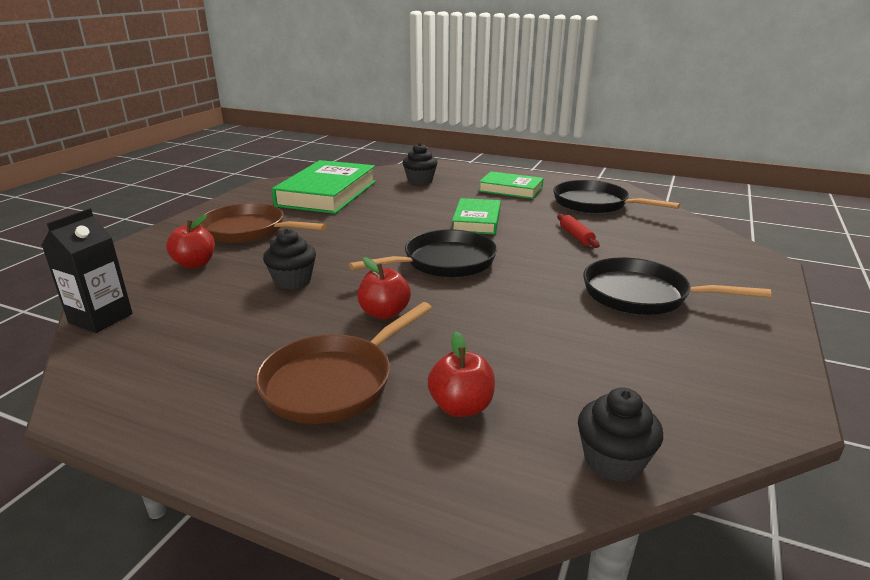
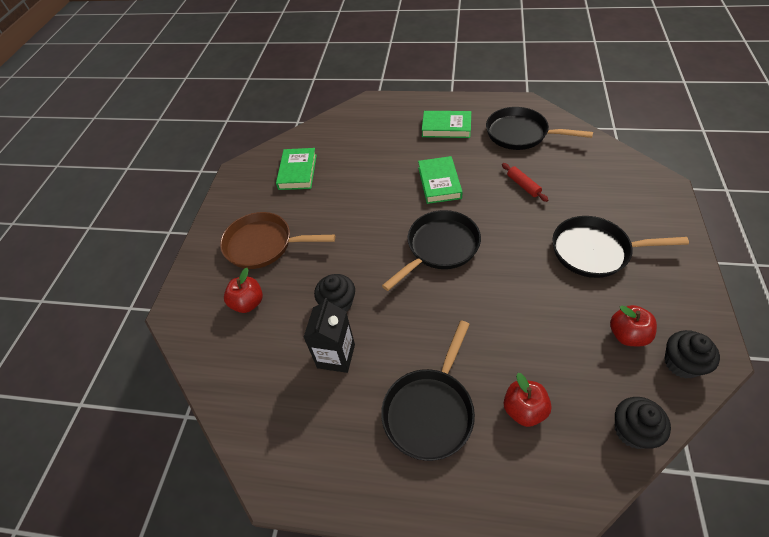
camera: 10 degrees left, 25 degrees up
(101, 318) = (220, 391): black carton -> black carton (336, 356)
(327, 193) = (297, 172): green book -> green book, size x0.58
(334, 382) = (430, 410): brown pan -> black pan
(384, 313) = (426, 324): red apple -> red apple (627, 335)
(420, 181) = (366, 132): black cupcake -> black cupcake (681, 363)

